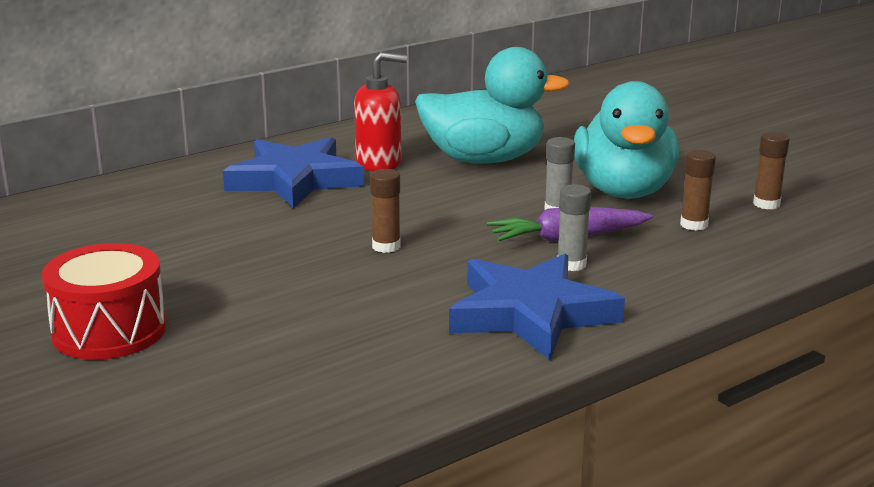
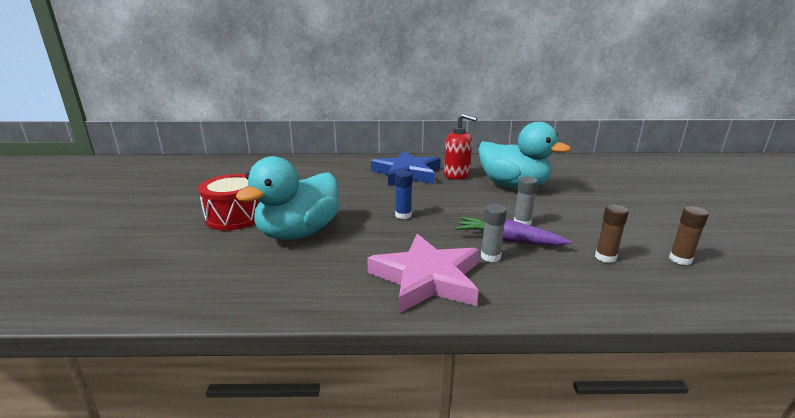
camera: 35 degrees right, 0 degrees up
(386, 246) = (403, 215): brown glue stick -> blue glue stick
(531, 314) = (427, 278): blue star -> pink star
(624, 191) = (579, 223): turquoise duck -> turquoise duck (298, 233)

